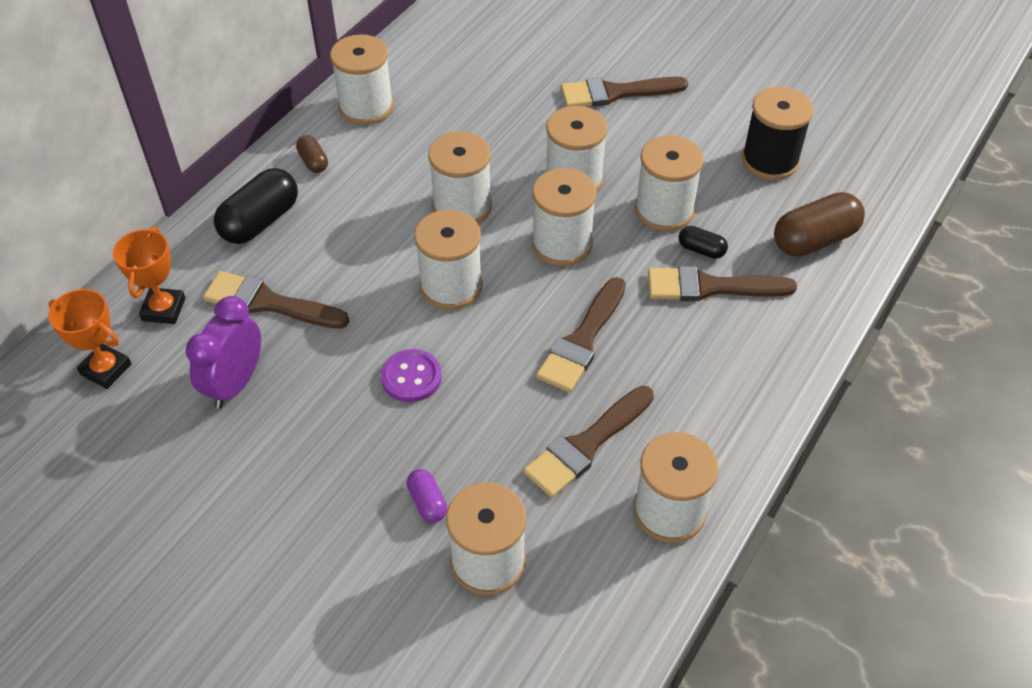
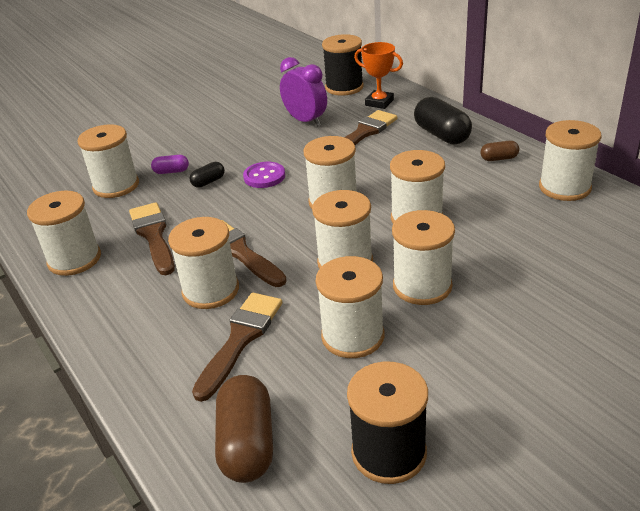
camera: 115 degrees right, 15 degrees down
(106, 369) = (344, 87): orange trophy -> black spool
(616, 93) = (553, 348): brown brush -> none
(656, 340) = (210, 290): none -> white spool
(701, 250) = (287, 347): black capsule -> black capsule (208, 182)

